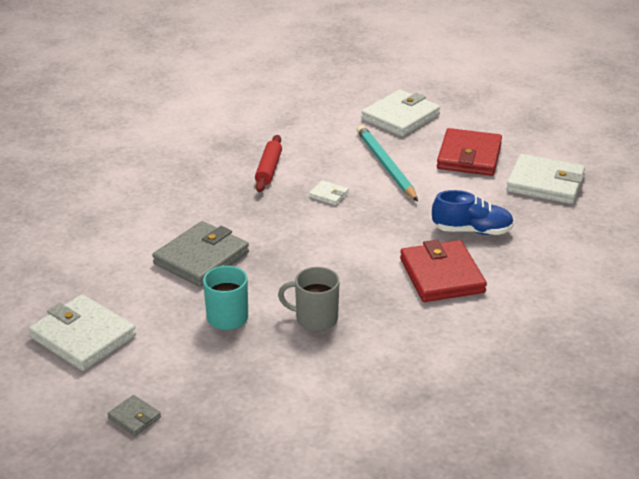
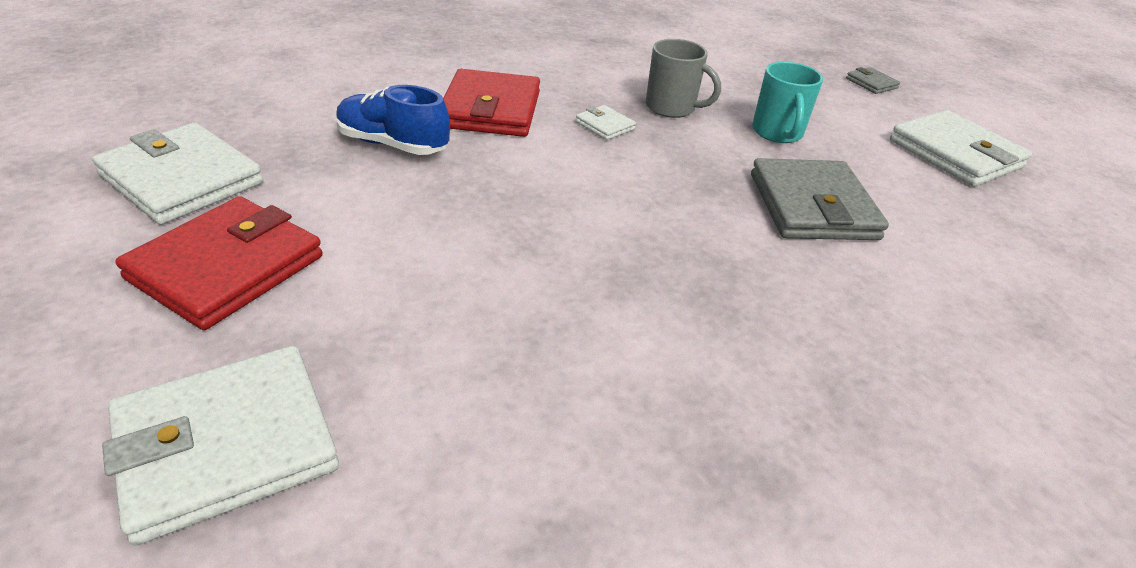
camera: 165 degrees left, 5 degrees up
(201, 258) = (812, 206): grey wallet -> grey wallet turned 60 degrees counterclockwise
(269, 169) = (663, 354): red rolling pin -> none
(328, 195) = (568, 258): white wallet -> white wallet (604, 125)
(385, 165) = (412, 293): turquoise pencil -> none

